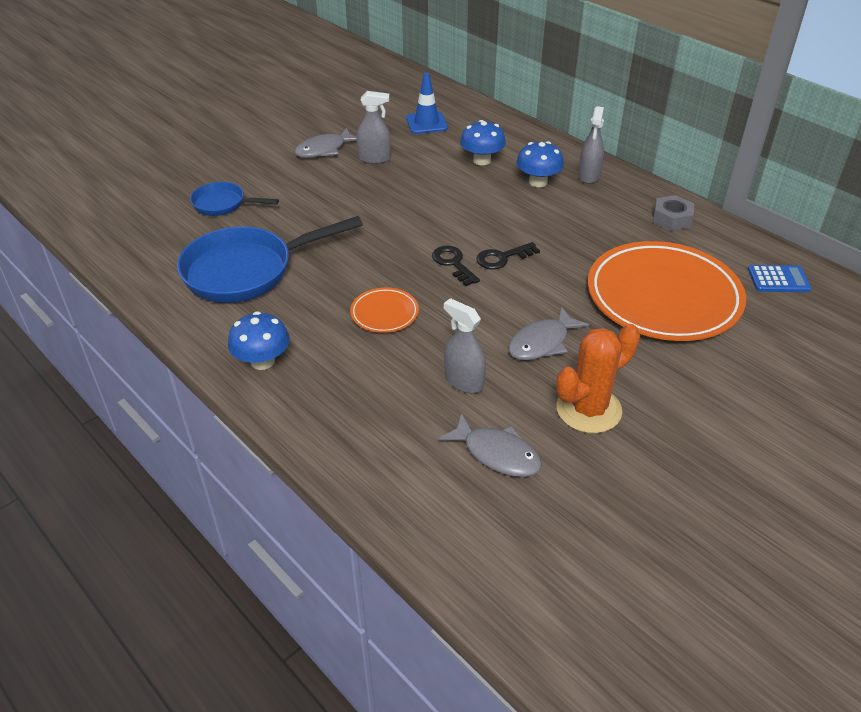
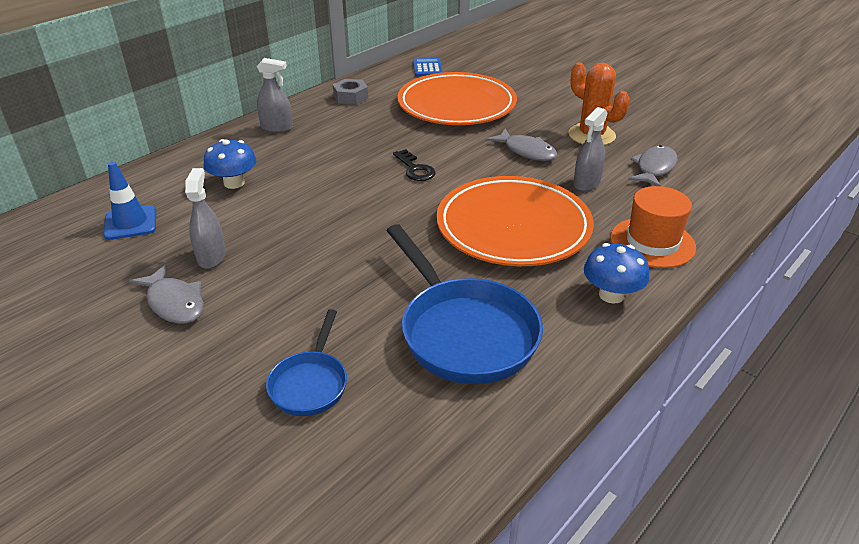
camera: 95 degrees left, 5 degrees down
(336, 410) = (652, 242): none -> orange hat
(384, 313) = (513, 227): orange plate -> orange plate, size x2.29
(453, 263) = (427, 193): black key -> none
(538, 182) = (284, 152): blue mushroom -> none

